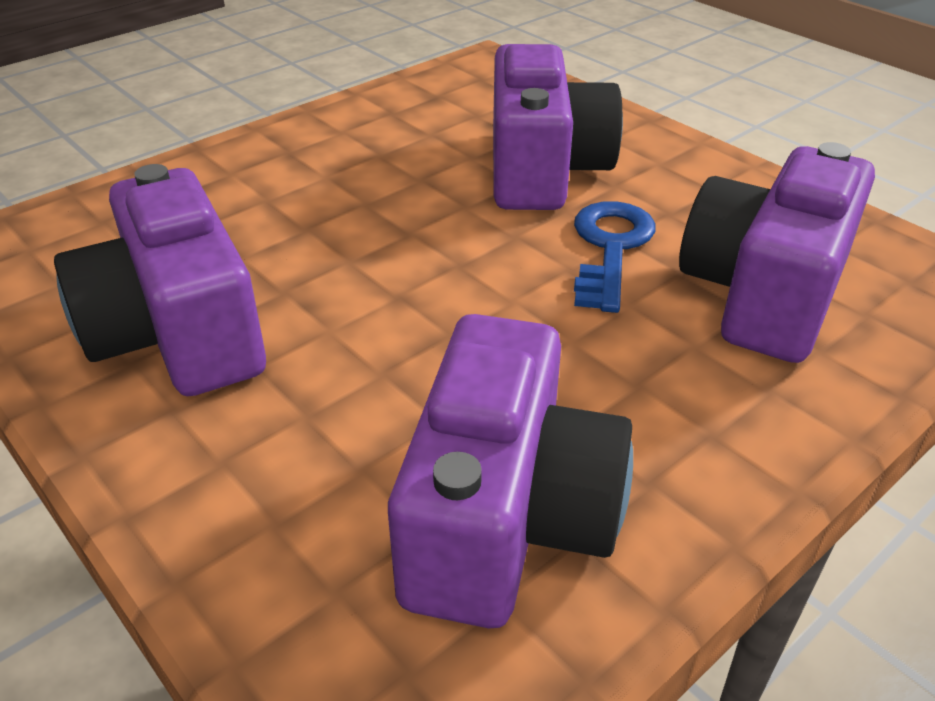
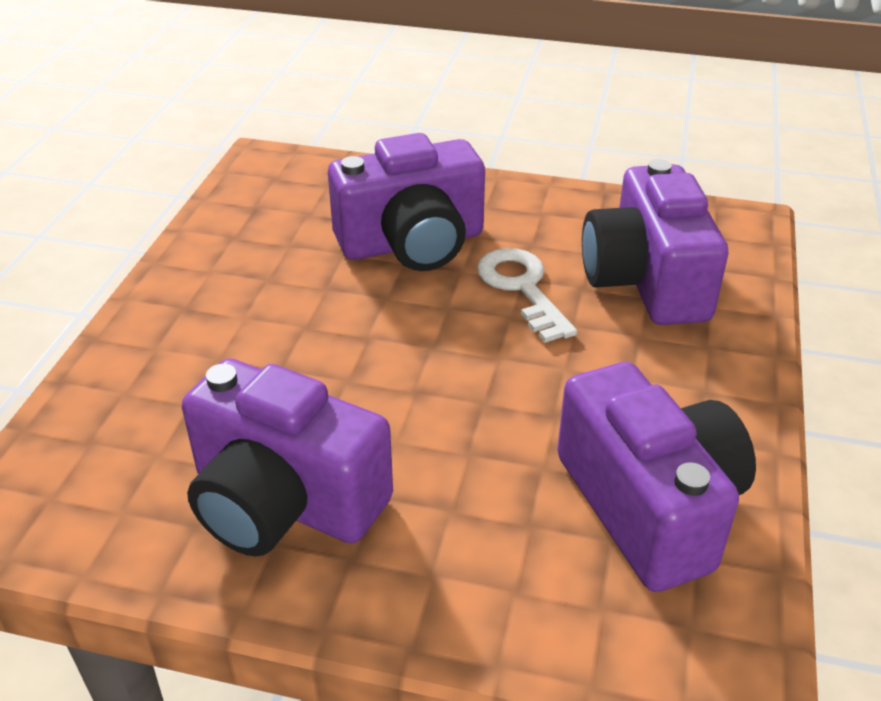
camera: 35 degrees left, 0 degrees up
(543, 170) = (412, 243): purple camera -> purple camera turned 105 degrees clockwise
(610, 248) = (522, 288): blue key -> white key

